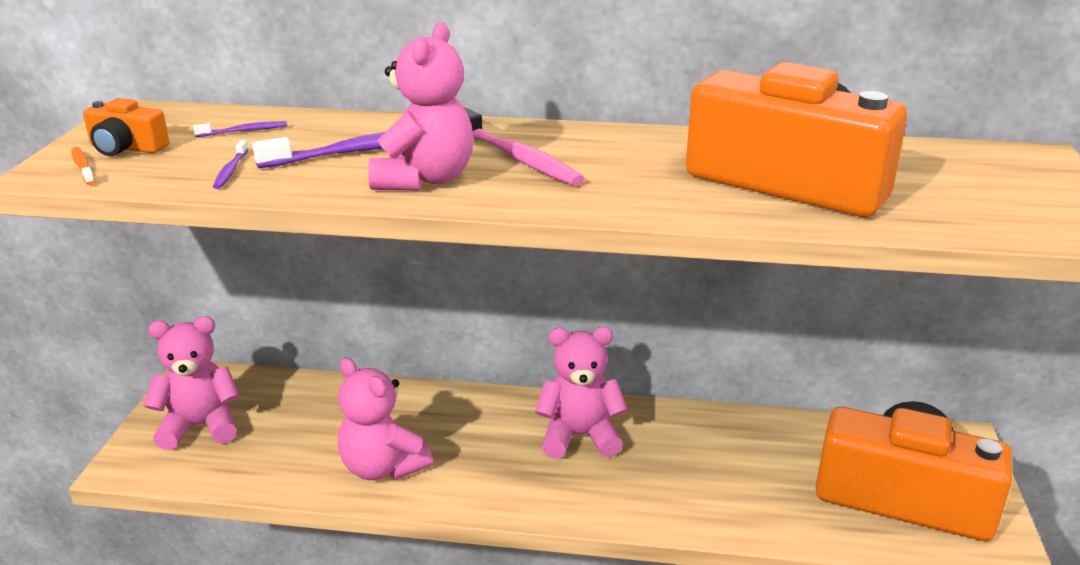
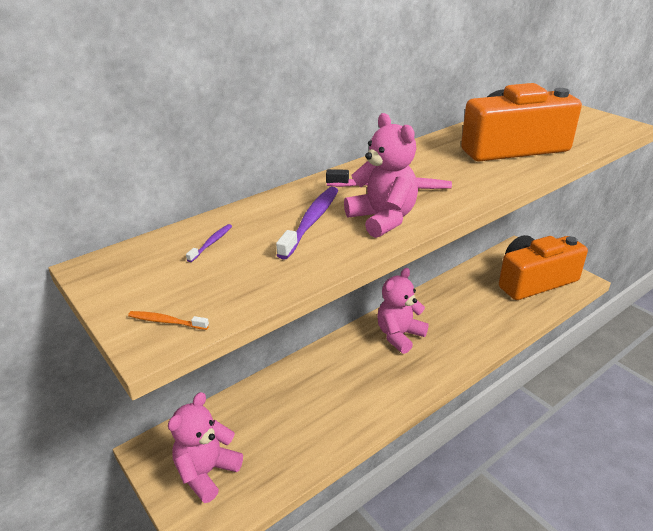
camera: 45 degrees left, 5 degrees up
(126, 148) = (161, 293): orange camera -> none
(231, 170) = (271, 269): purple toothbrush -> none
(382, 467) = (343, 415): pink teddy bear -> none

